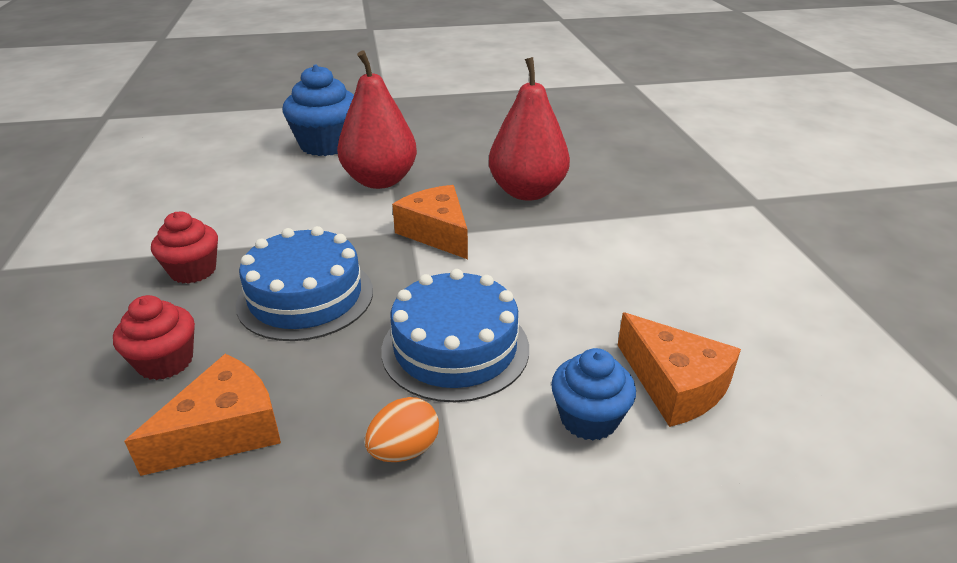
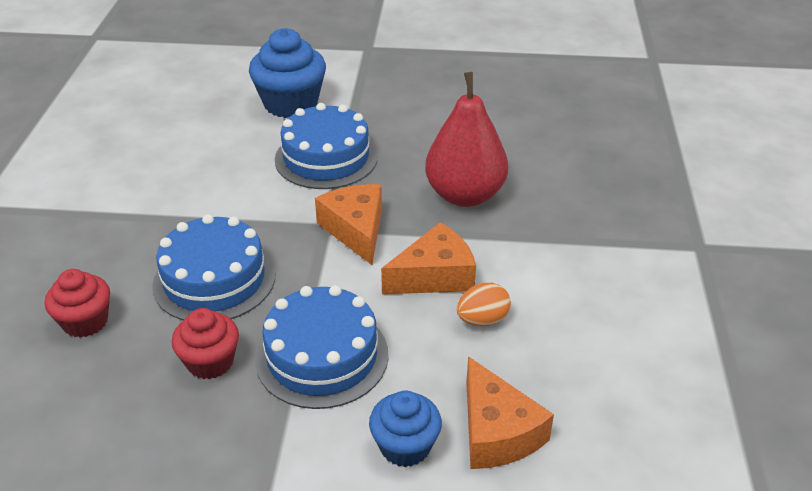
camera: 15 degrees right, 5 degrees up
(193, 271) = (129, 234): red cupcake -> red cupcake (210, 362)
(224, 431) = (114, 393): orange cheese -> orange cheese (434, 276)
(380, 181) = (326, 158): red pear -> blue cake
(404, 450) = (244, 440): orange egg -> orange egg (482, 320)

